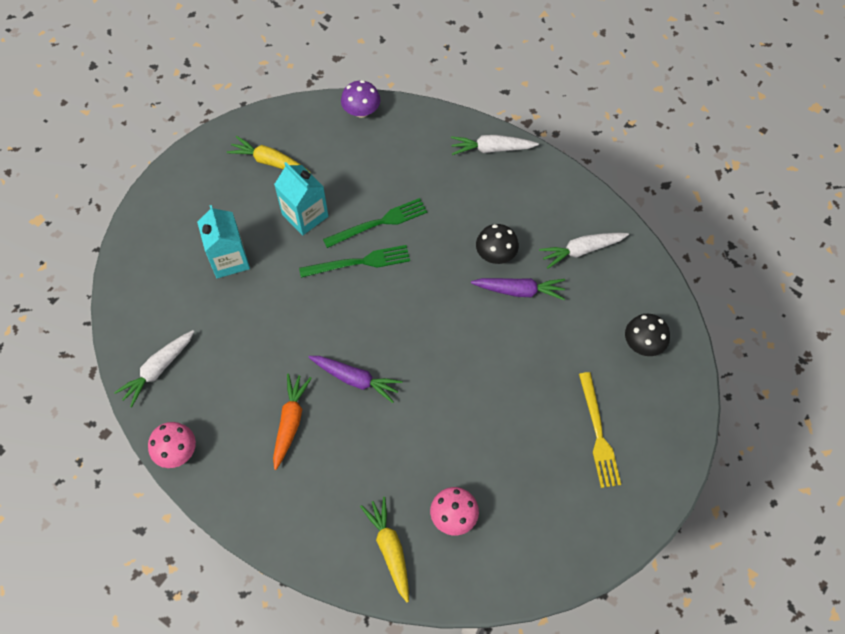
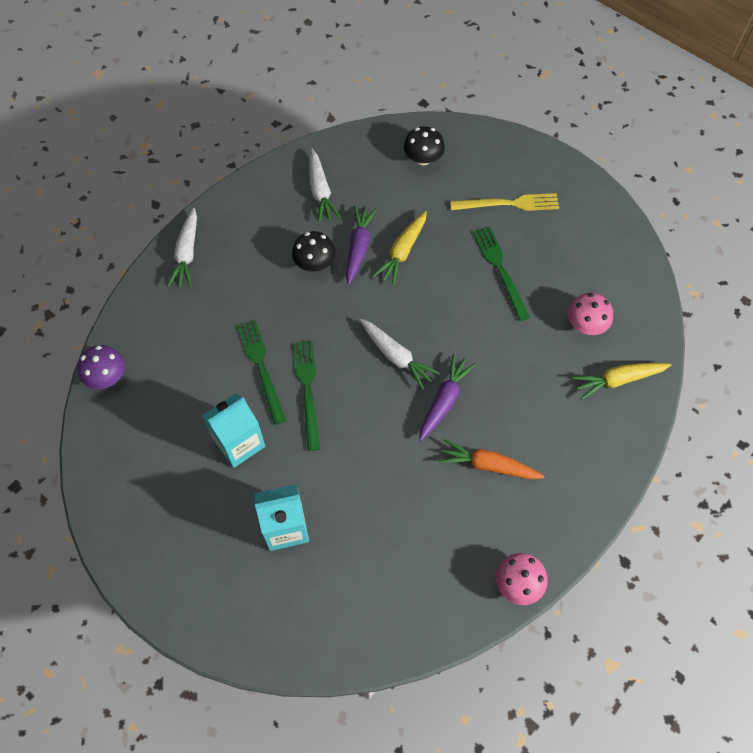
camera: 85 degrees left, 0 degrees up
(158, 370) = (420, 607): white carrot -> white carrot (396, 357)
(269, 161) = (157, 480): yellow carrot -> yellow carrot (402, 252)
(511, 427) = (500, 269): none -> green fork

